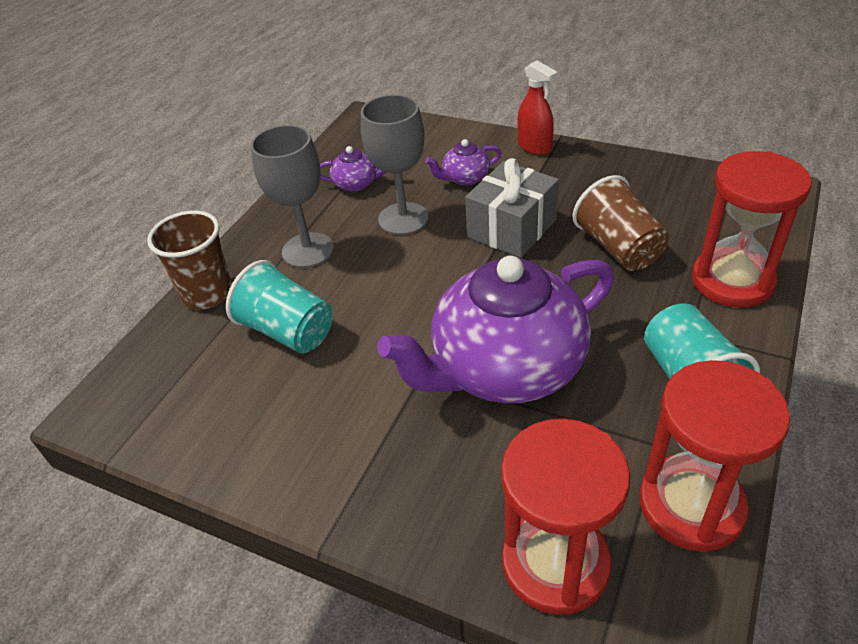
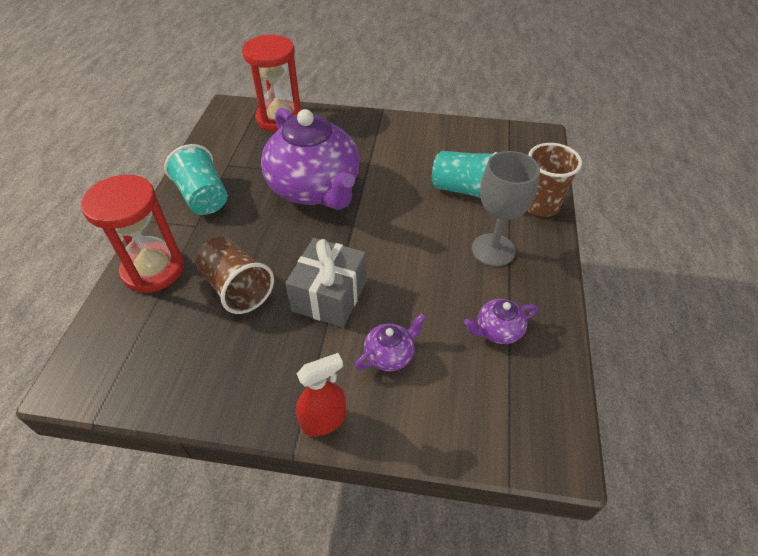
camera: 160 degrees right, 5 degrees up
(403, 219) = (430, 293): grey goblet -> none
(505, 367) = (315, 188): purple teapot -> purple teapot turned 105 degrees clockwise
(534, 147) = (323, 420): red spray bottle -> red spray bottle turned 120 degrees clockwise
(691, 505) = (216, 144): red hourglass -> none

